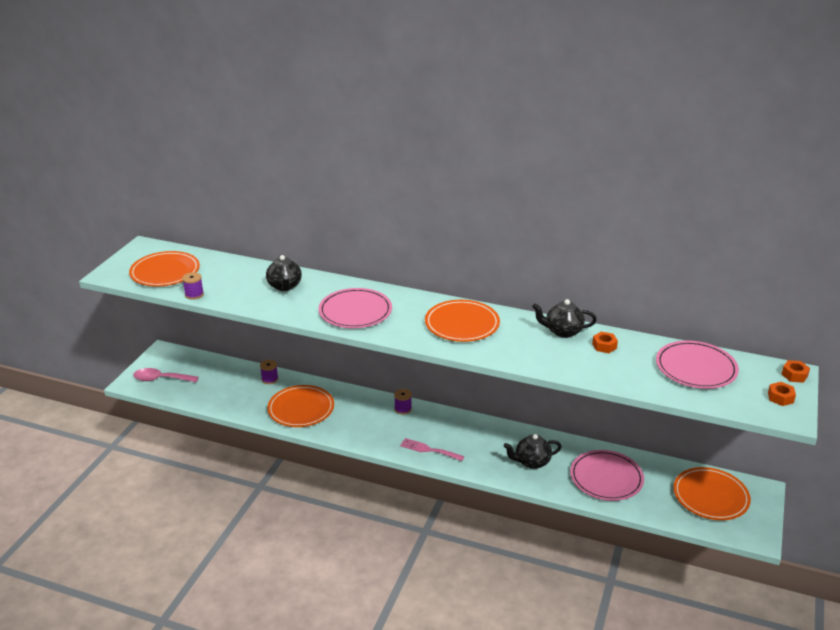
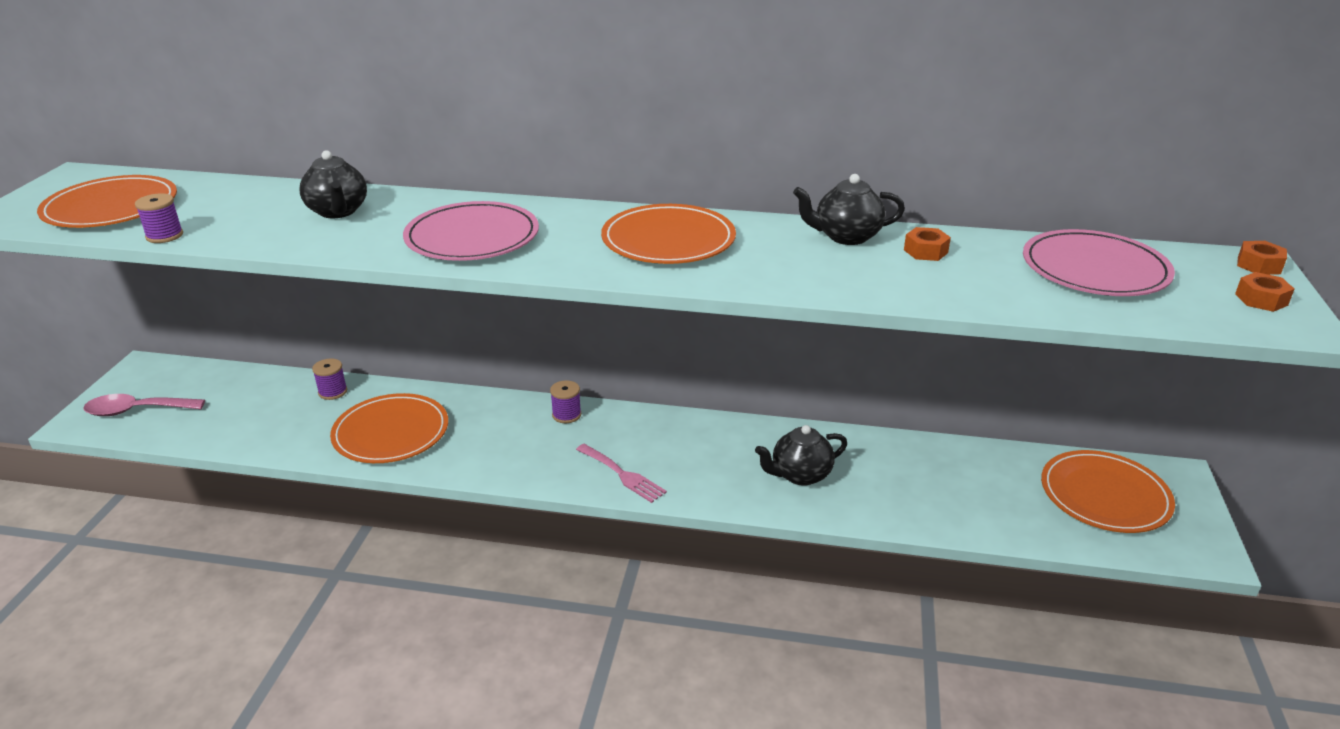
camera: 10 degrees left, 0 degrees up
(429, 450) = (623, 475): pink fork -> pink fork turned 150 degrees counterclockwise
(606, 478) = (929, 486): pink plate -> none

